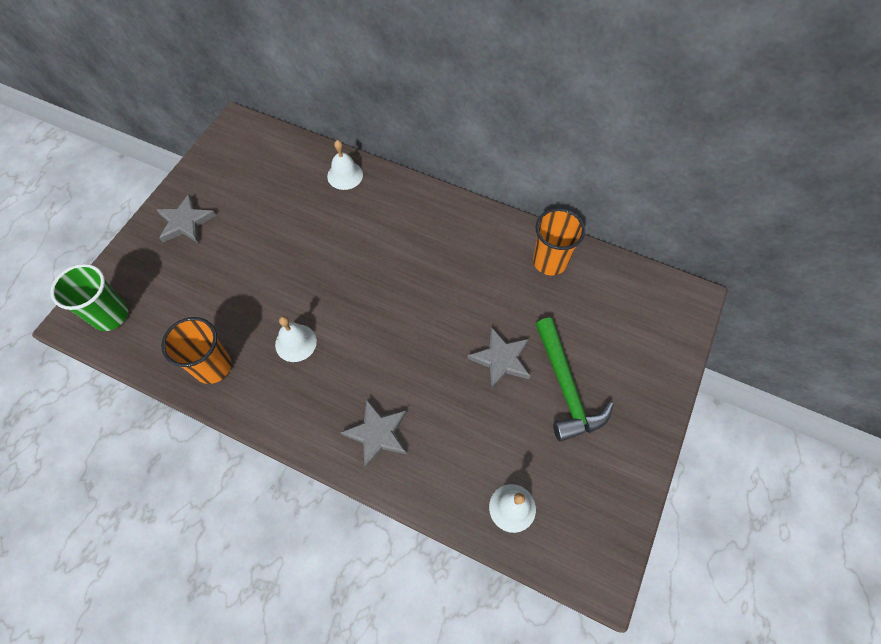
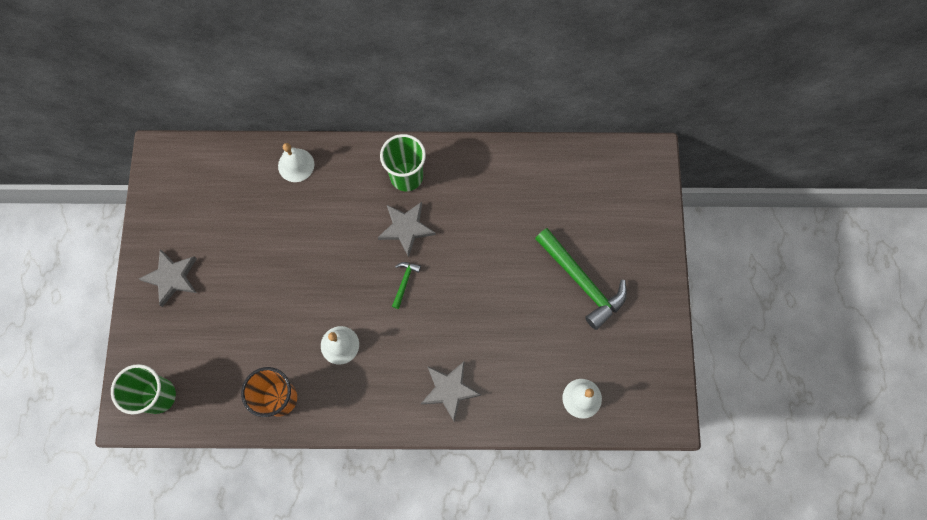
camera: 25 degrees left, 10 degrees up
(387, 312) = (404, 282): none -> green hammer
(438, 222) = (406, 176): none -> green cup
(501, 359) = (519, 281): grey star -> grey star (406, 228)
(549, 261) = (521, 173): orange cup -> none

